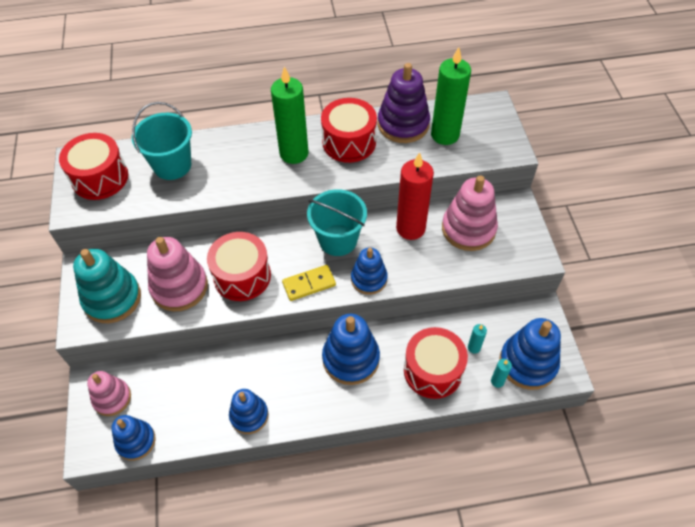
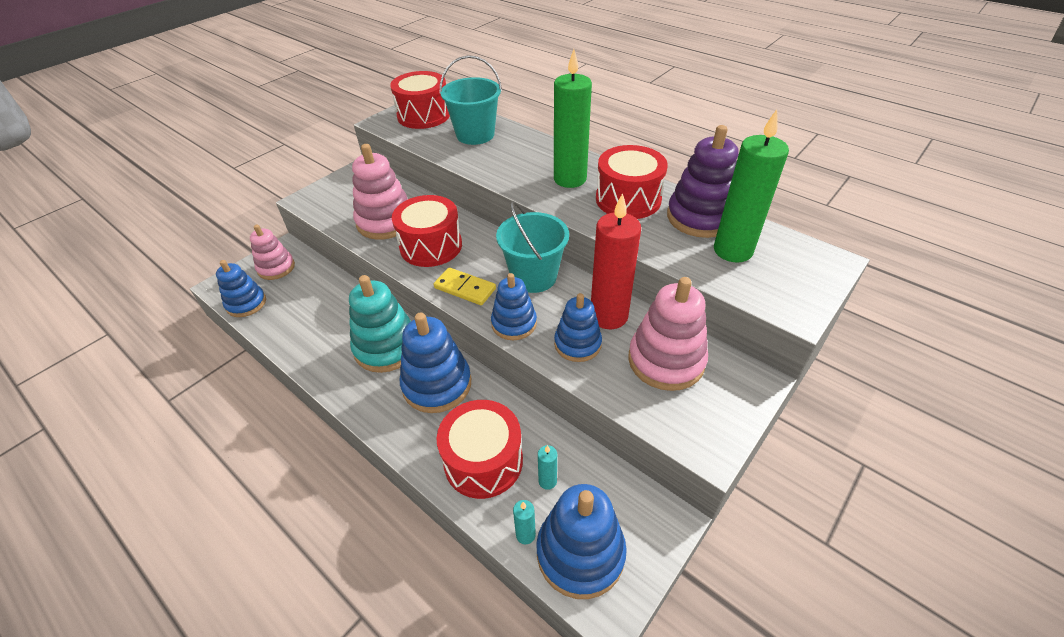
camera: 50 degrees right, 10 degrees down
(112, 298) = (343, 199): turquoise stacking toy -> turquoise stacking toy (386, 347)
(249, 415) = (318, 353): blue stacking toy -> blue stacking toy (577, 344)

